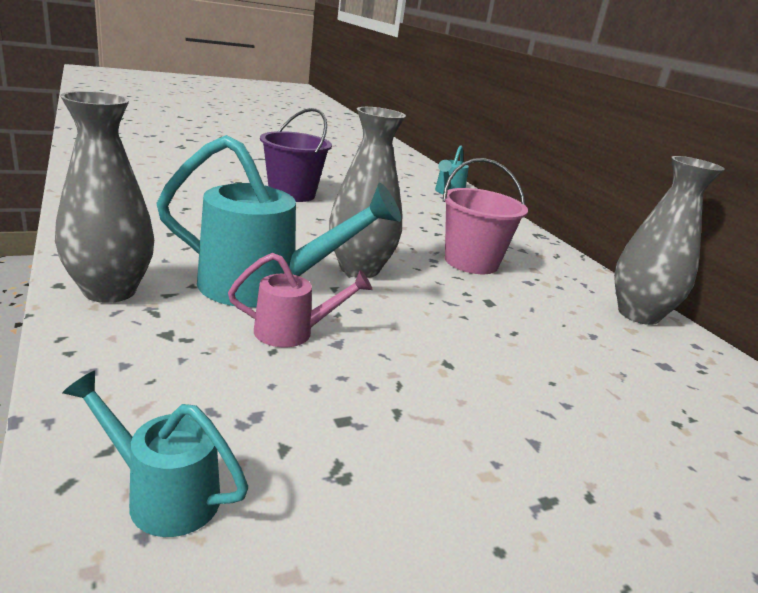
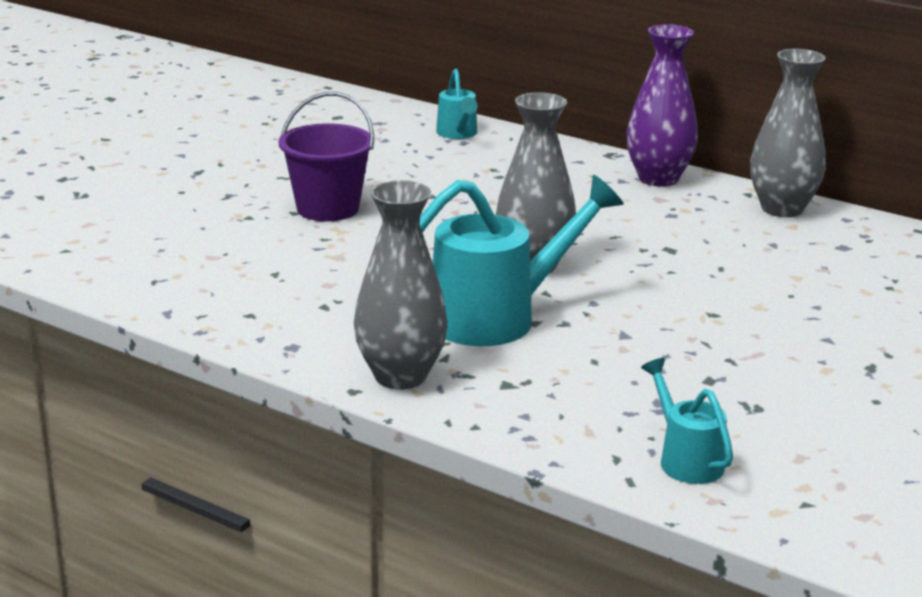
camera: 30 degrees left, 0 degrees up
(163, 495) = (686, 460): turquoise watering can -> turquoise watering can turned 75 degrees clockwise
(292, 332) = (582, 342): pink watering can -> none
(471, 262) = (603, 215): pink bucket -> none
(554, 259) = (658, 179): none -> purple vase

